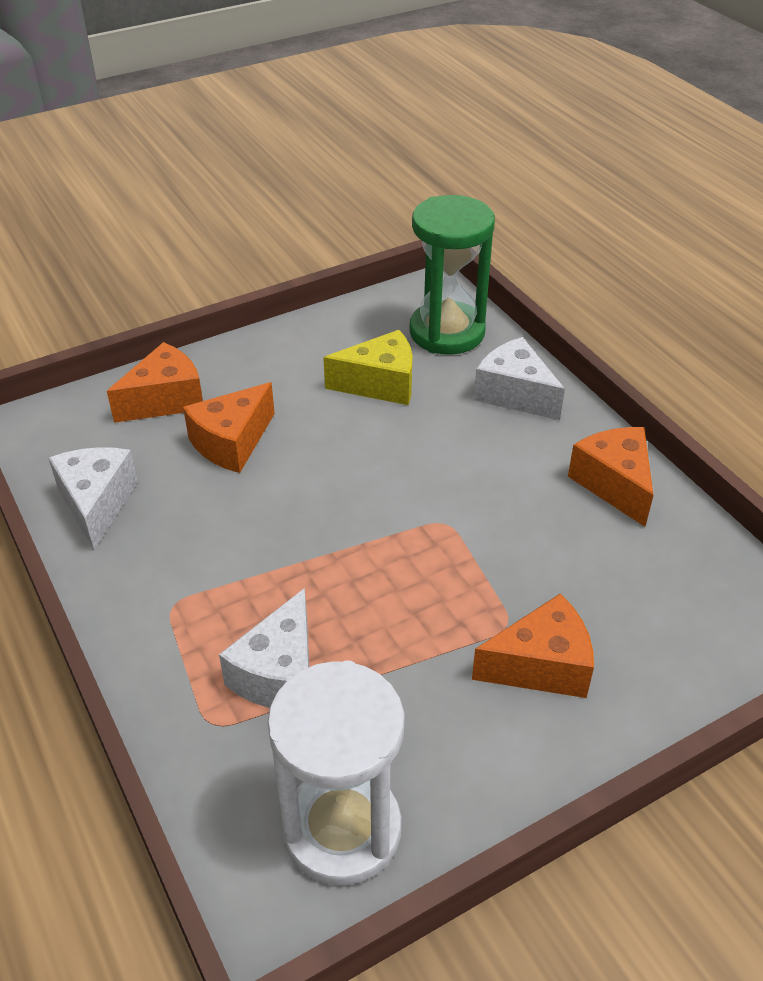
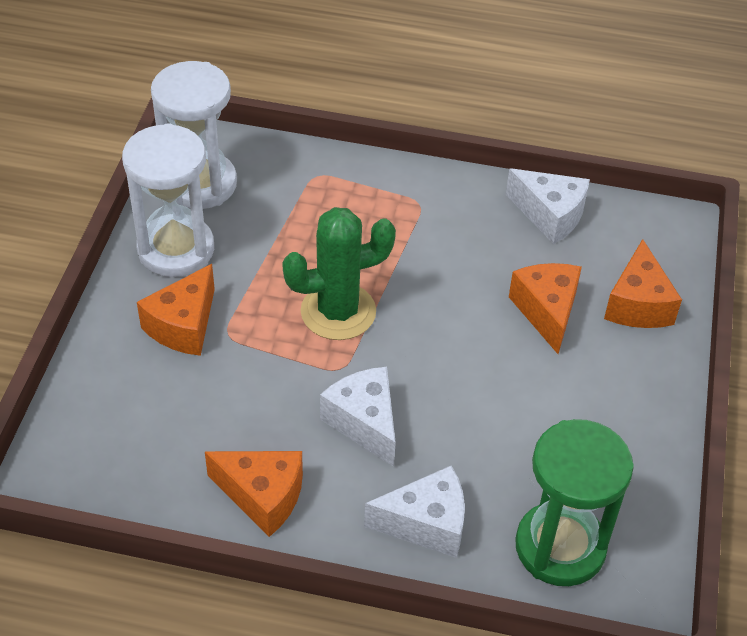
camera: 130 degrees right, 5 degrees up
(279, 674) = (317, 217): white cheese -> white cheese (364, 423)
(380, 384) = (531, 443): yellow cheese -> none
(386, 567) = (338, 312): none -> green cactus
(462, 760) = (176, 249): none -> white hourglass

